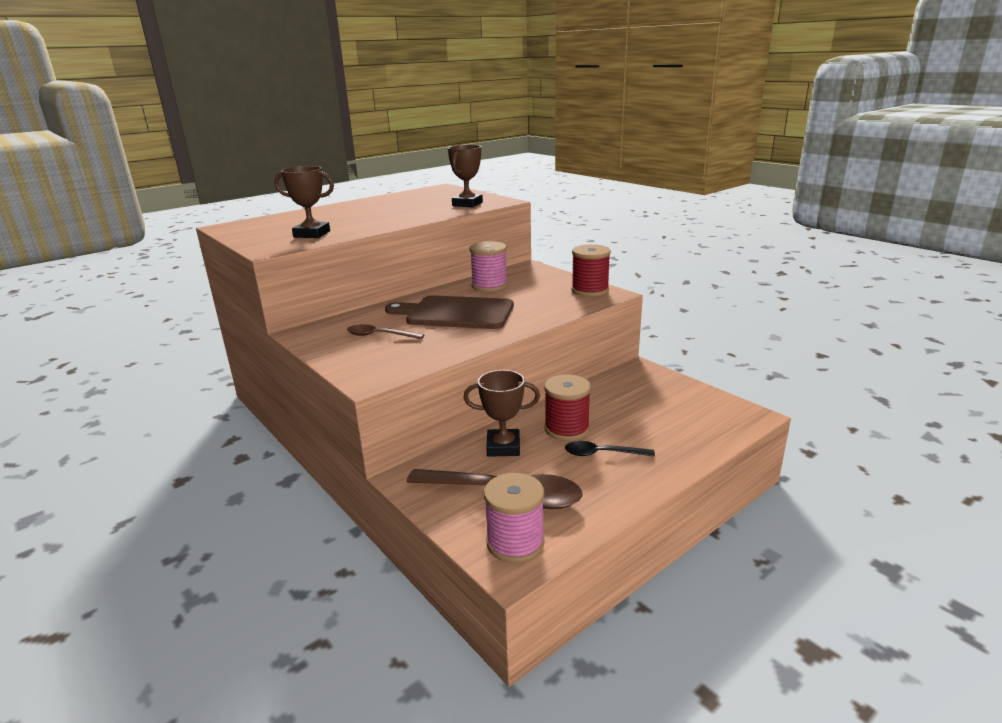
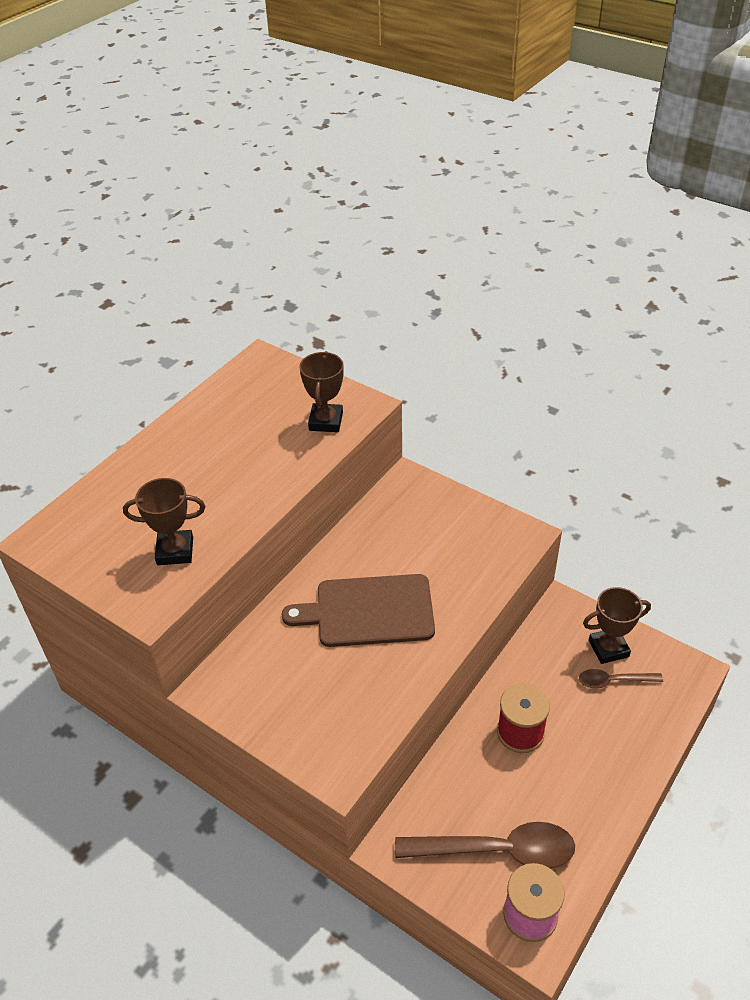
camera: 15 degrees left, 20 degrees up
(379, 335) = (303, 678): brown spoon -> brown spoon (613, 681)
(489, 286) = (380, 537): pink spool -> none
(503, 447) = (467, 776): brown trophy -> brown trophy (608, 648)
(590, 290) = (501, 530): red spool -> none
(602, 454) = (567, 766): black spoon -> none

